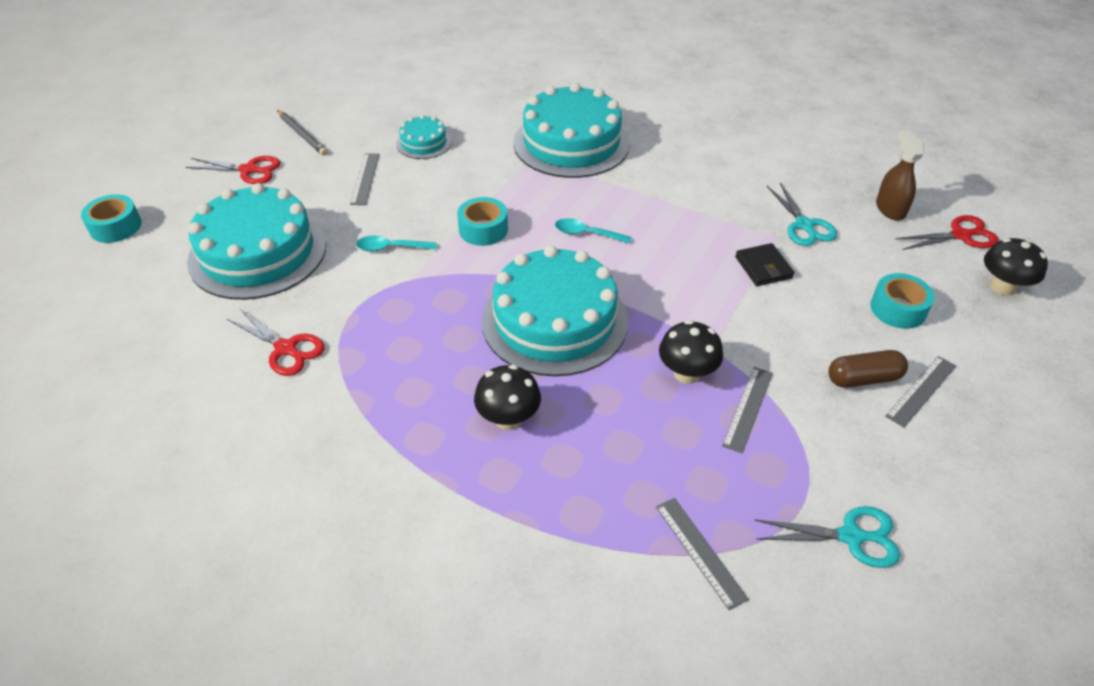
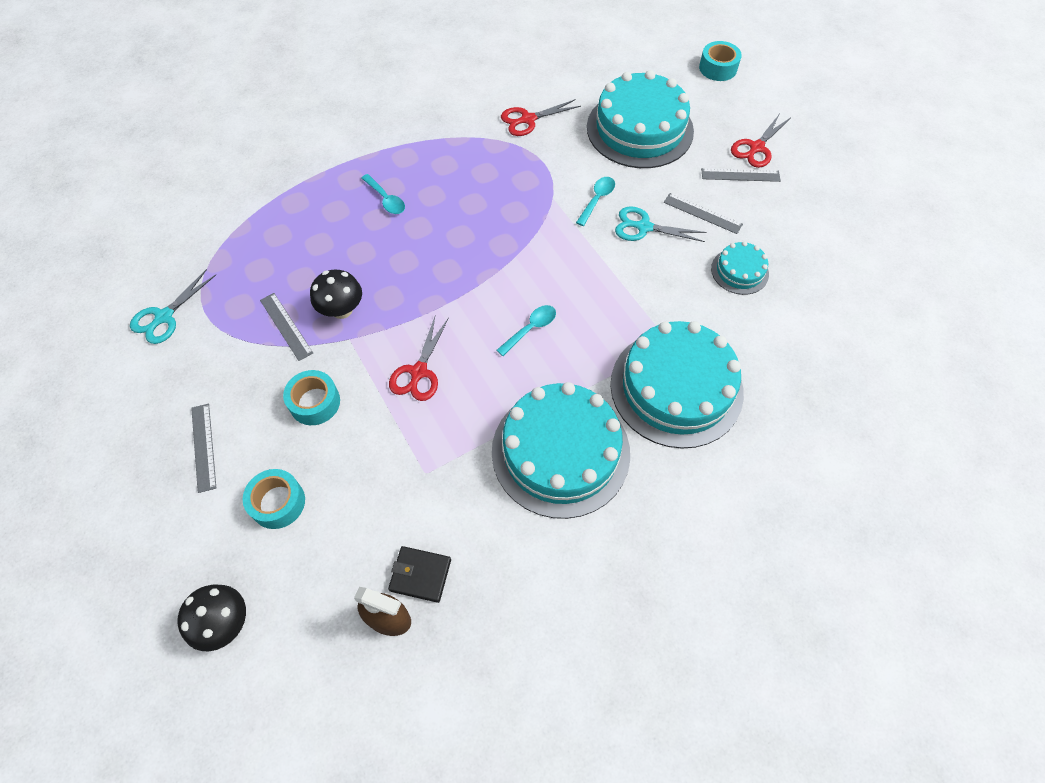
camera: 120 degrees right, 15 degrees up
(302, 134) = (798, 193): grey pencil -> none
(483, 229) = (583, 262): turquoise tape -> turquoise tape (315, 402)
(508, 419) = (386, 199): black mushroom -> turquoise spoon
(554, 321) = (449, 260): turquoise cake -> turquoise cake (560, 452)
(700, 551) = (226, 241): grey ruler -> grey ruler (740, 175)
(763, 267) = (399, 434): black wallet -> black wallet (420, 575)
(804, 225) = (424, 511): turquoise scissors -> turquoise scissors (644, 227)
(863, 378) = (245, 416): brown capsule -> none
(960, 235) = (306, 654): red scissors -> red scissors (419, 372)

